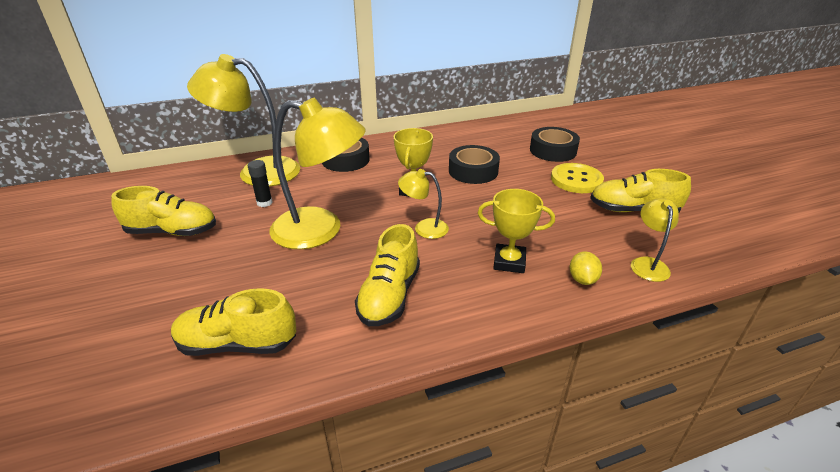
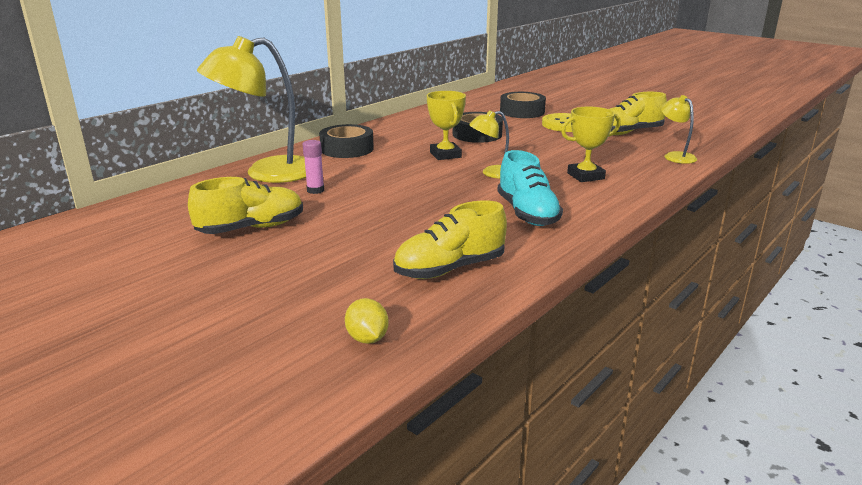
camera: 30 degrees left, 10 degrees down
(264, 203) = (315, 190): black glue stick -> pink glue stick
(320, 230) = (404, 194): yellow lamp -> none
(389, 295) = (527, 213): yellow shoe -> turquoise shoe
(582, 279) = (647, 173): yellow lemon -> yellow lemon (367, 338)

